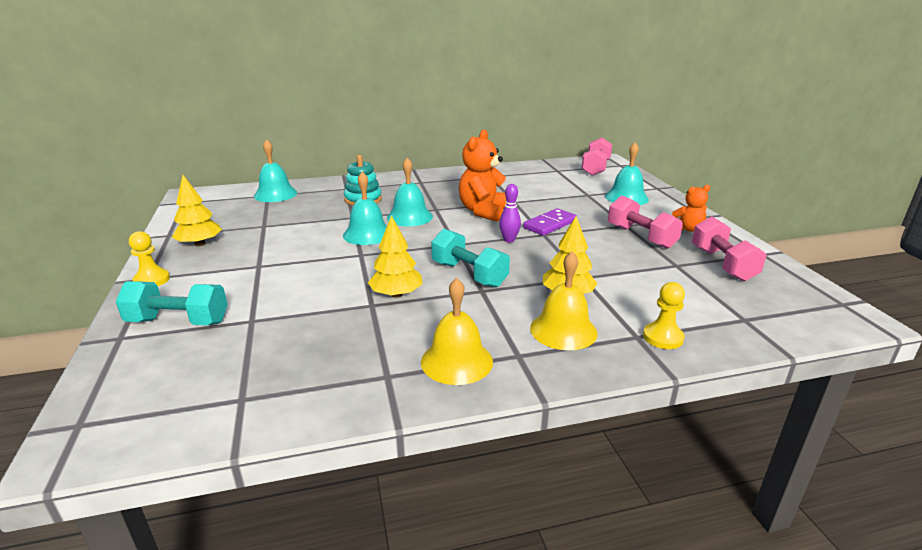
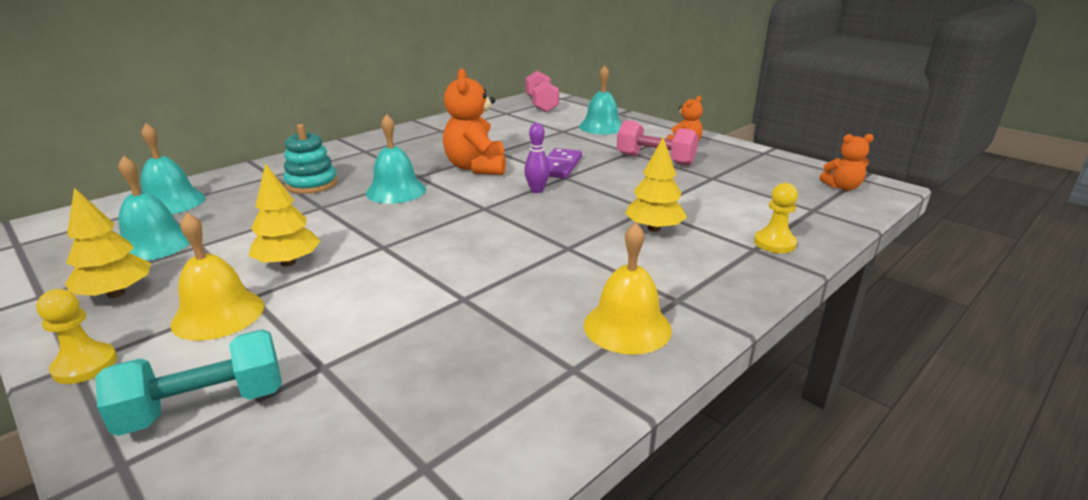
camera: 30 degrees left, 0 degrees up
(367, 234) = (364, 221): turquoise bell -> turquoise bell (154, 244)
(396, 294) = (480, 278): yellow tree -> yellow tree (288, 262)
(469, 274) = (536, 235): turquoise dumbbell -> none
(563, 330) = (689, 263): yellow bell -> yellow bell (218, 314)
(722, 264) = (746, 168): pink dumbbell -> none
(808, 307) = (842, 187): none -> orange teddy bear

